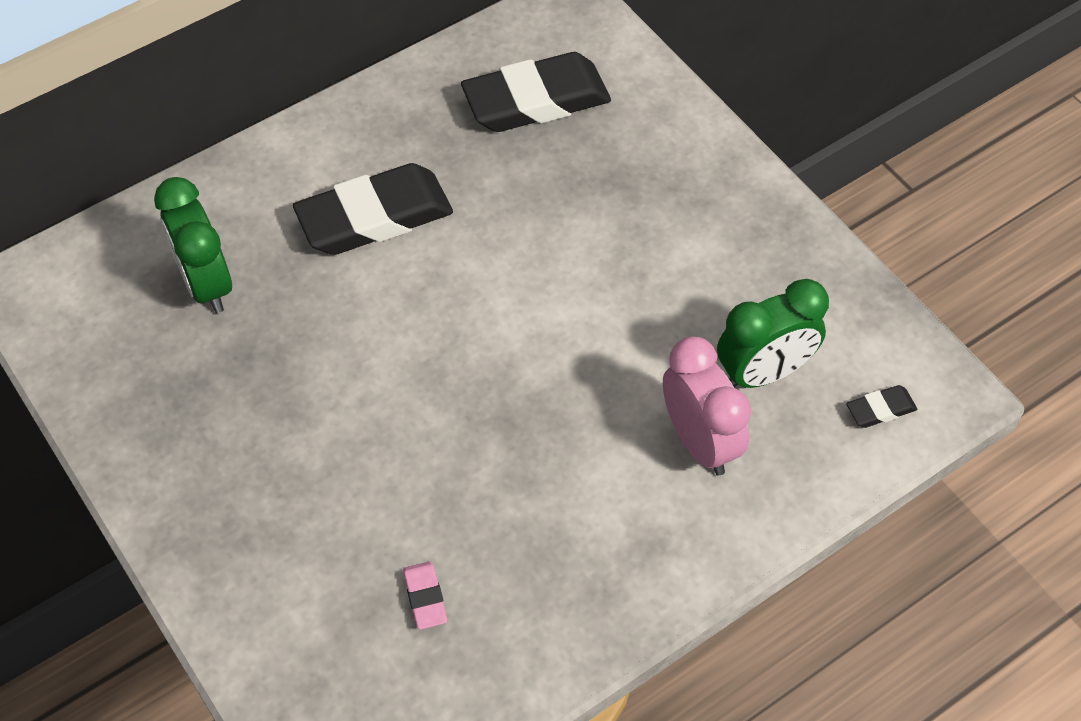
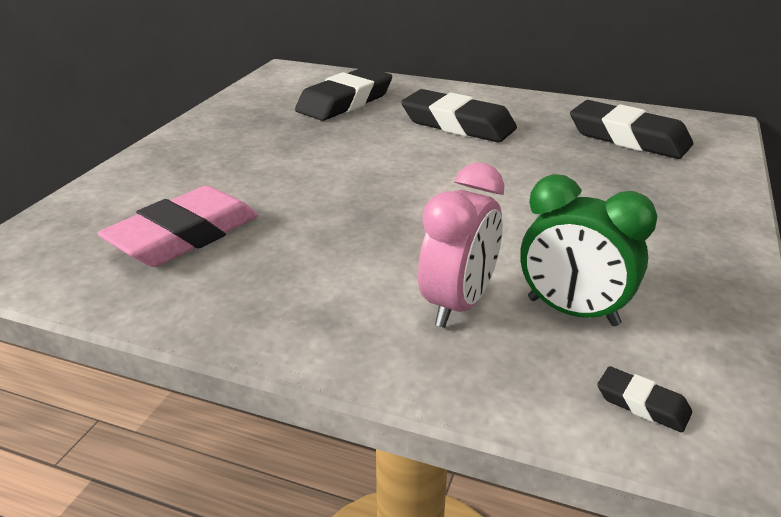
camera: 55 degrees right, 25 degrees down
(207, 283) = (345, 102): green clock -> black eraser
(425, 597) = (184, 236): pink eraser -> pink eraser, size x2.32

